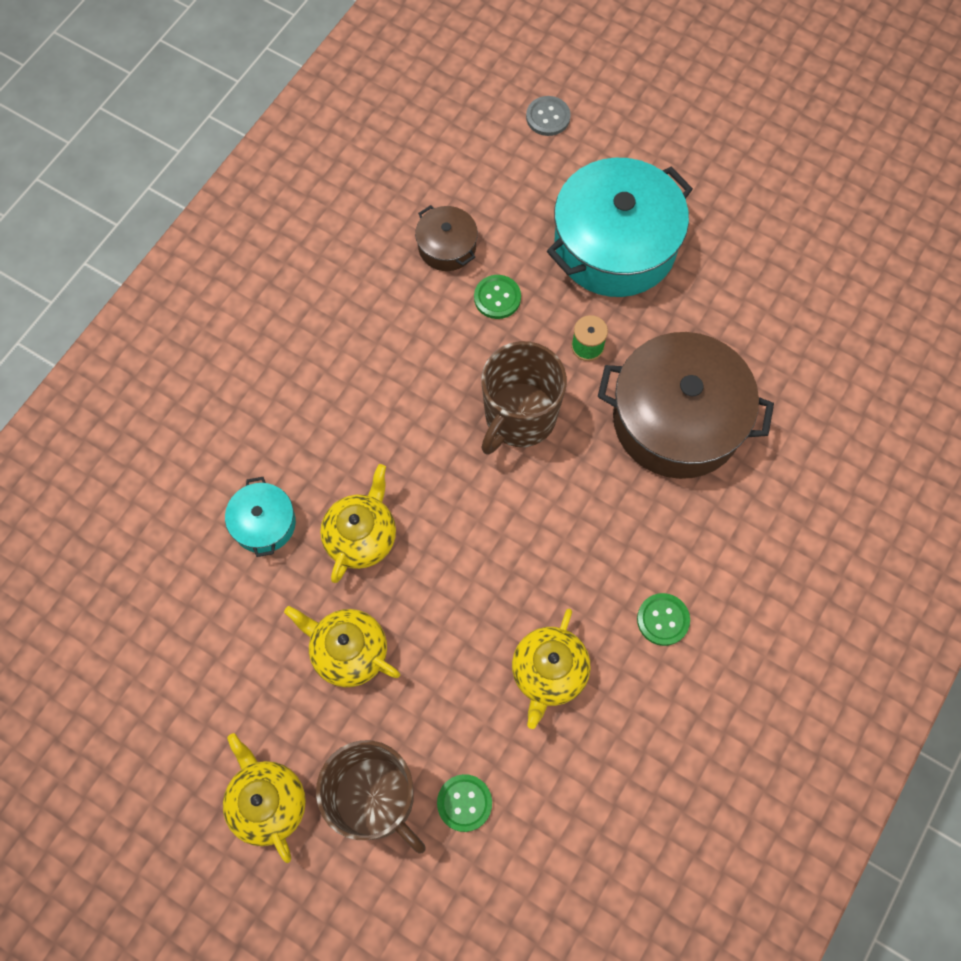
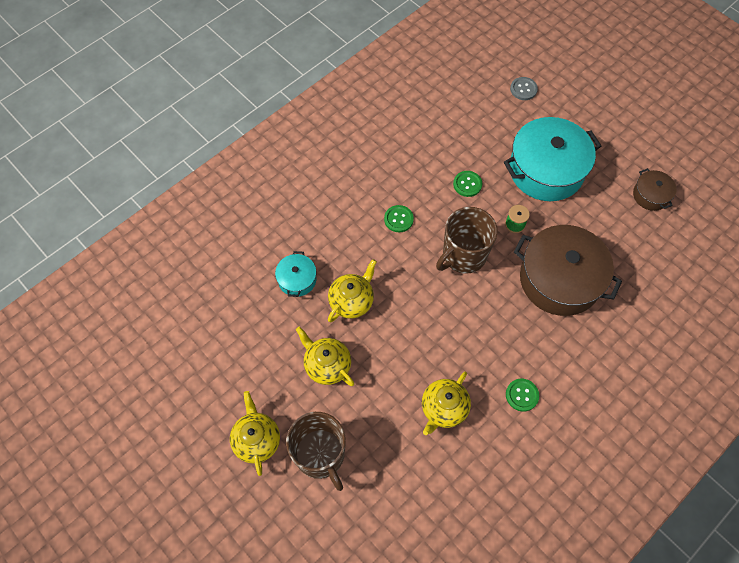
camera: 15 degrees right, 5 degrees down
(447, 246) = (445, 149): brown pot -> brown pot (650, 195)
(464, 803) = (373, 472): green button -> green button (398, 219)

